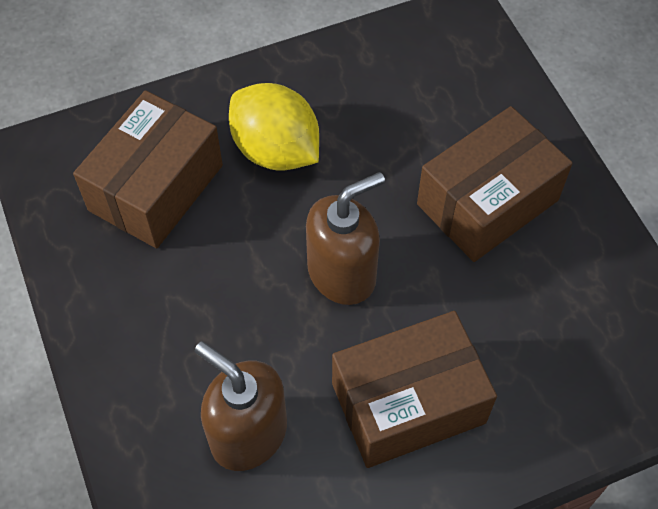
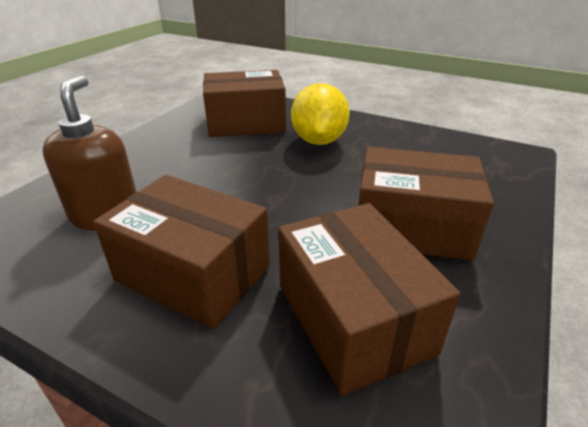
camera: 50 degrees right, 25 degrees down
(342, 273) = (268, 196): brown soap dispenser -> none
(546, 326) = (353, 318): none -> brown box

